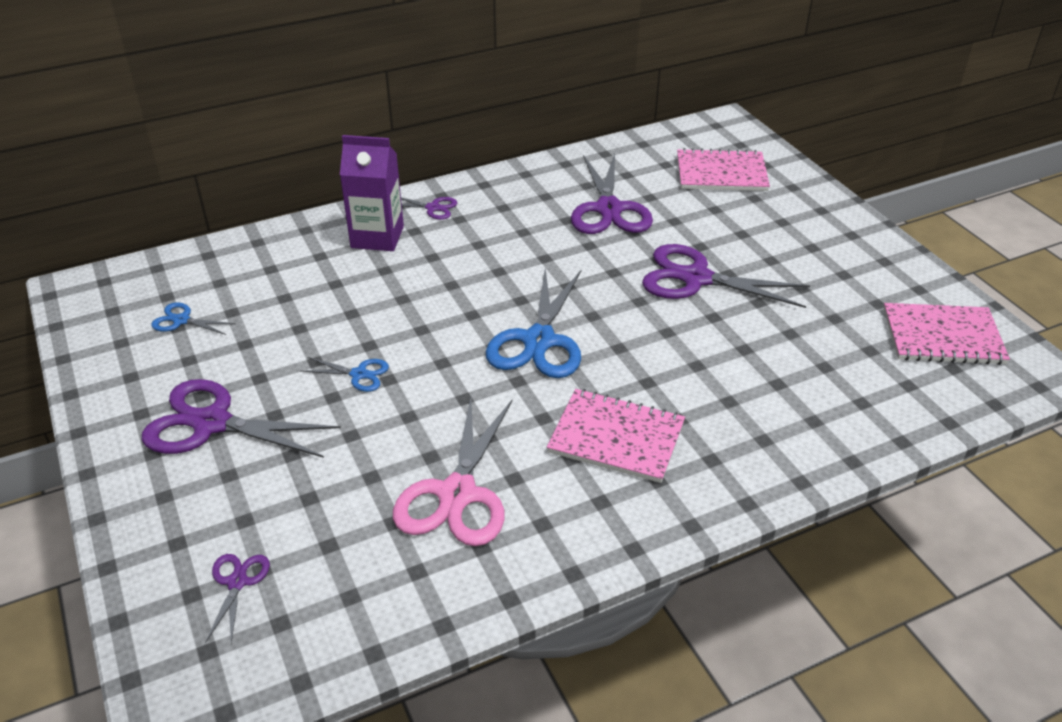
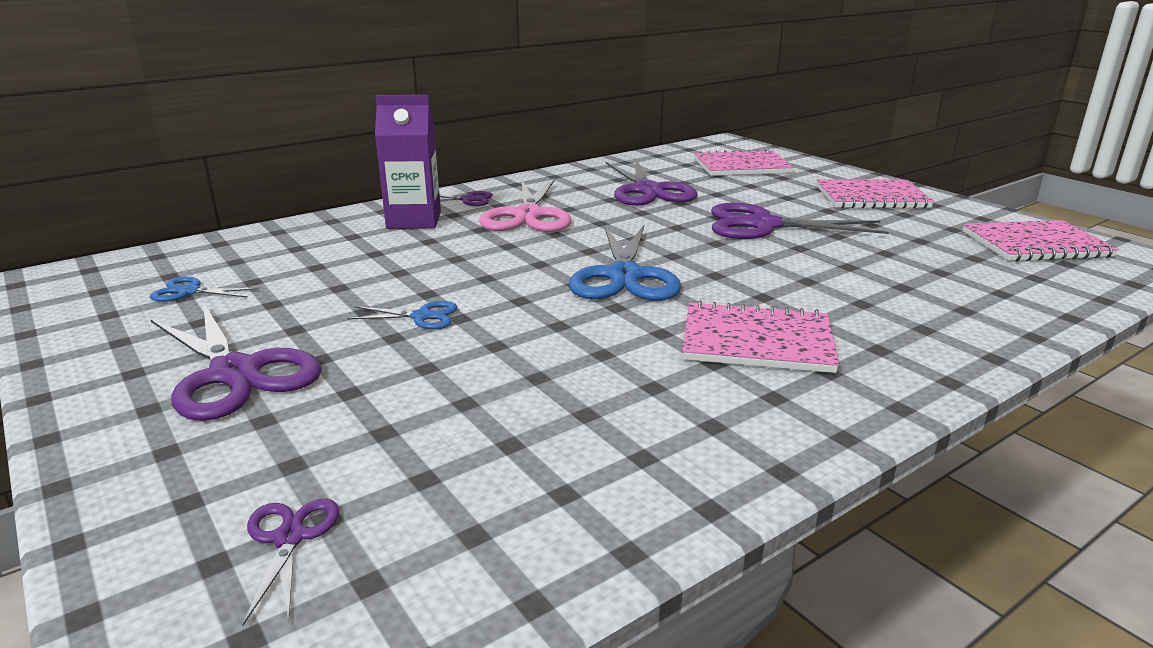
camera: 10 degrees left, 15 degrees down
(212, 423) = (235, 373): purple scissors -> purple scissors turned 135 degrees counterclockwise
(457, 494) = (587, 408): pink scissors -> pink scissors (528, 215)
(827, 242) = (871, 197): none -> pink notebook

